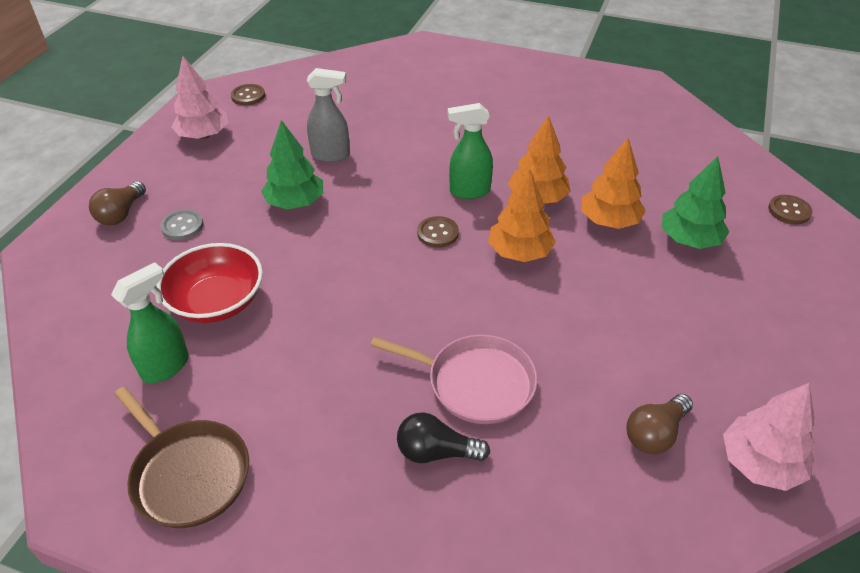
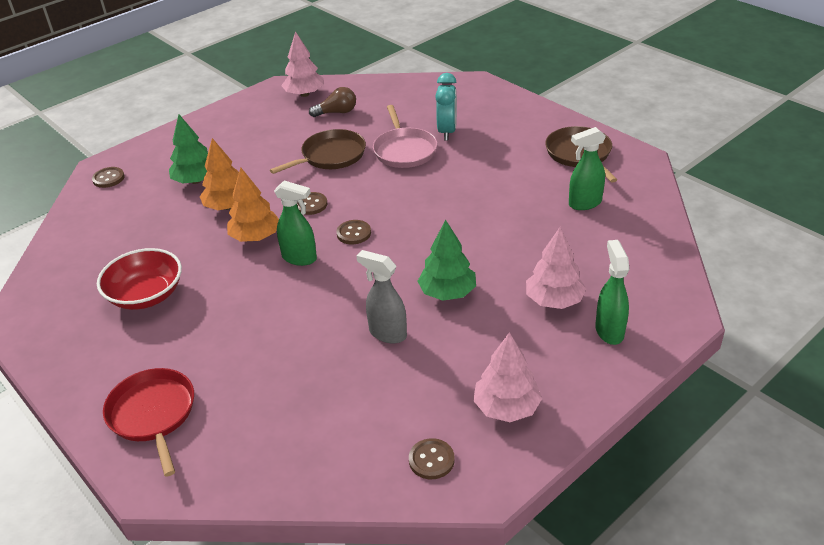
camera: 150 degrees left, 5 degrees down
(121, 214) = (609, 331): brown light bulb -> green spray bottle
(182, 226) = (554, 300): grey button -> pink tree
(217, 301) = (540, 232): red bowl -> red bowl (146, 295)
(436, 452) = (447, 131): black light bulb -> turquoise clock
(462, 67) = (153, 414): none -> red pan
(475, 383) = (404, 150): pink pan -> pink pan turned 150 degrees counterclockwise
(519, 252) = (311, 204): orange tree -> brown button
(570, 334) = (330, 156): none -> brown pan

